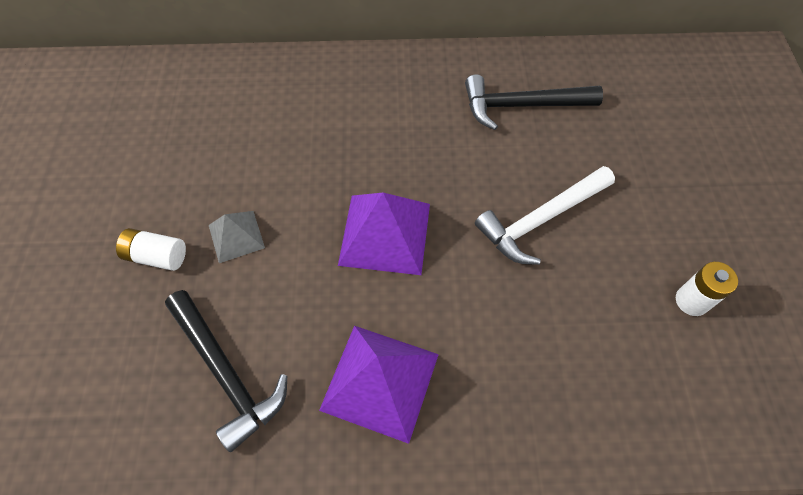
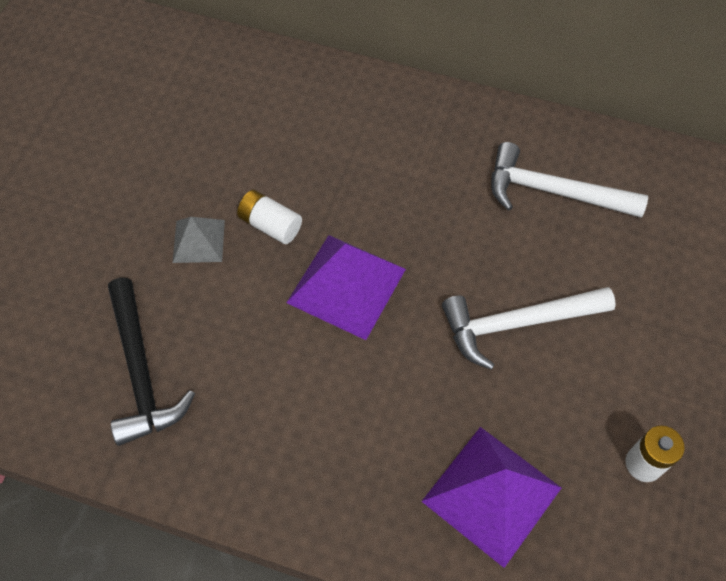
camera: 20 degrees right, 0 degrees up
(157, 256) = (117, 237): white battery -> white battery (270, 225)
(380, 382) = (282, 431): purple pyramid -> purple pyramid (491, 494)
(522, 106) = (553, 192): black hammer -> white hammer

